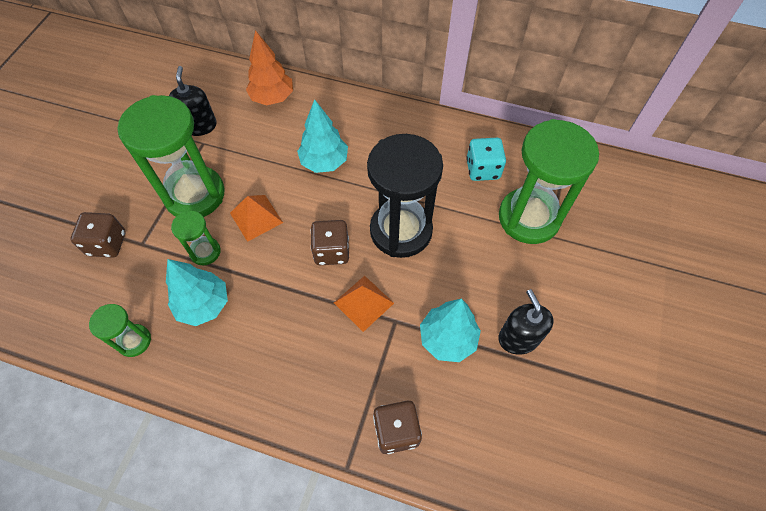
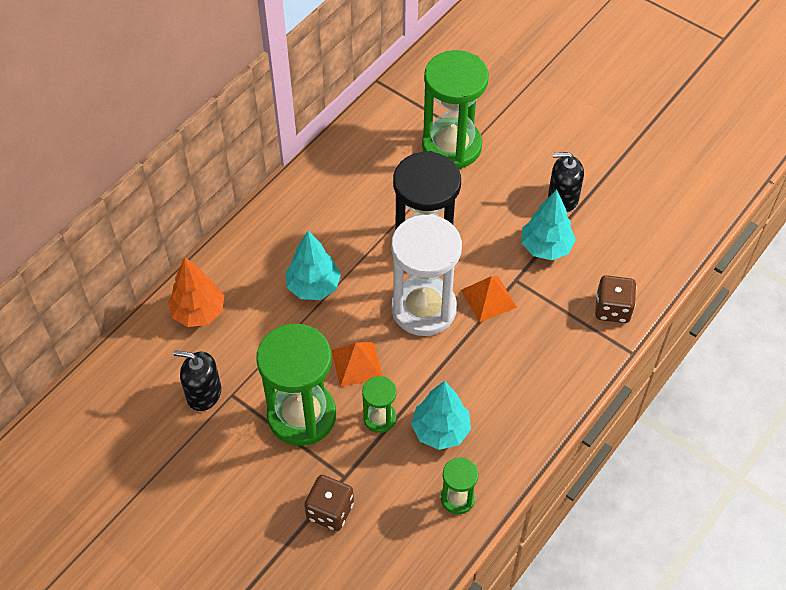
camera: 70 degrees left, 5 degrees down
(331, 251) = (424, 309): brown dice -> white hourglass
(482, 169) = (383, 160): turquoise dice -> none

